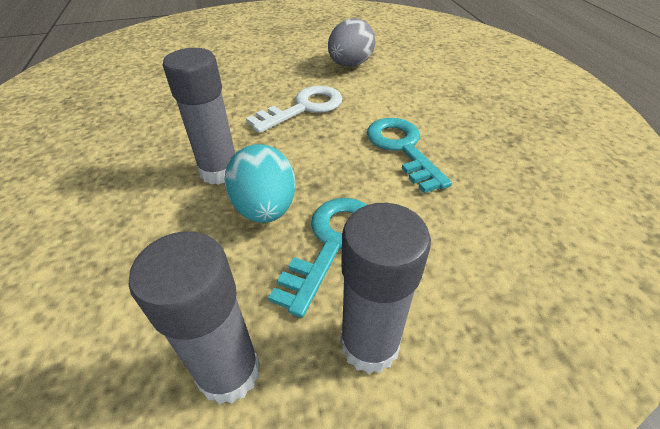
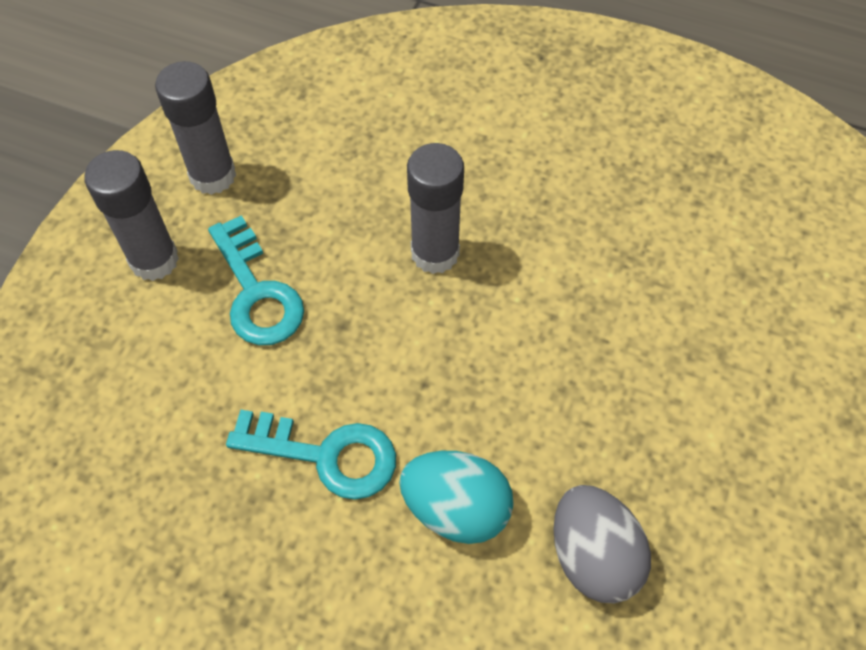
camera: 125 degrees right, 15 degrees up
(265, 208) = (345, 265): turquoise egg -> turquoise egg (456, 509)
(304, 108) = (503, 403): white key -> none

